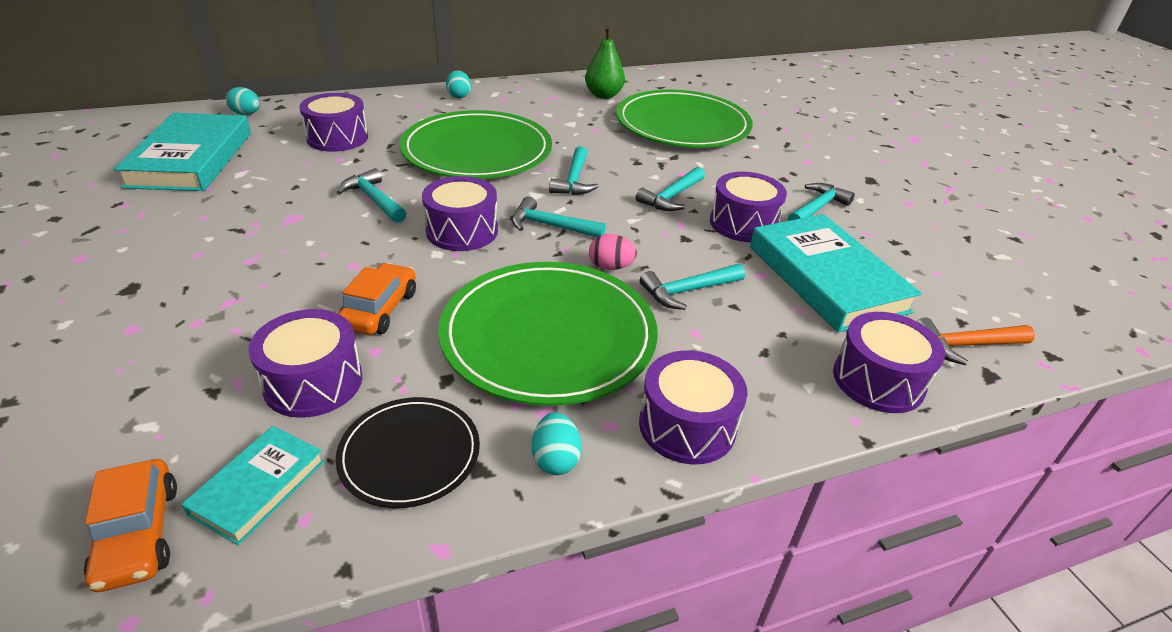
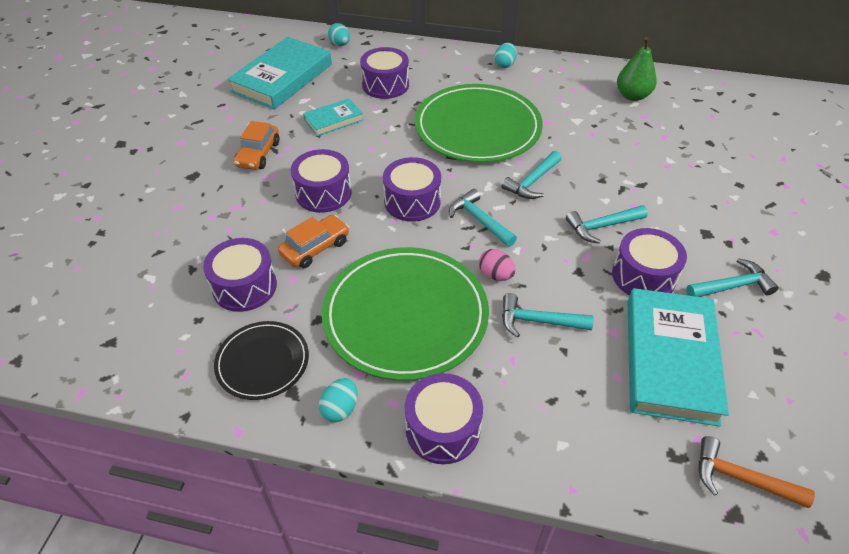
camera: 35 degrees right, 10 degrees up
(138, 534) = (111, 343): orange car -> orange car (258, 154)
(258, 487) = (177, 343): turquoise book -> turquoise book (333, 120)
(374, 199) = (372, 152): turquoise hammer -> none
(682, 125) = (681, 151): green plate -> none
(878, 380) = (624, 468): purple drum -> purple drum (323, 193)

